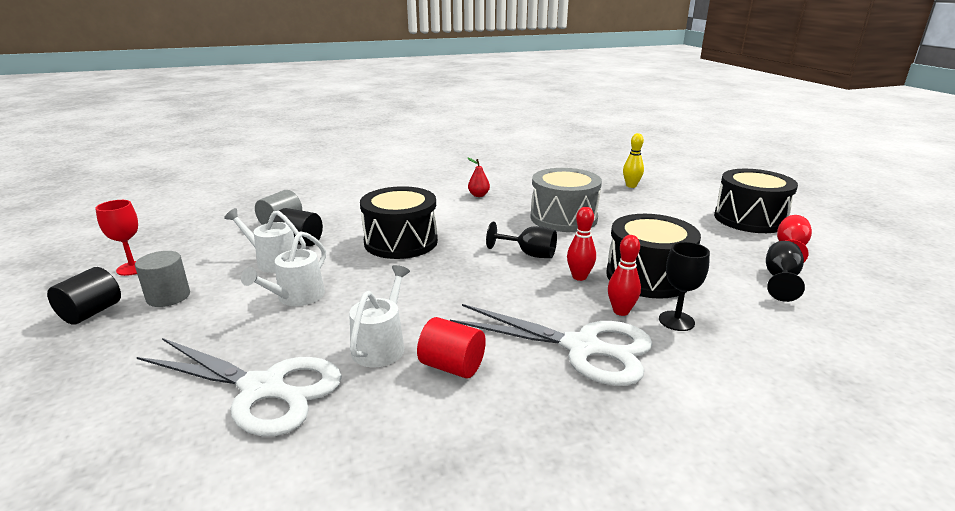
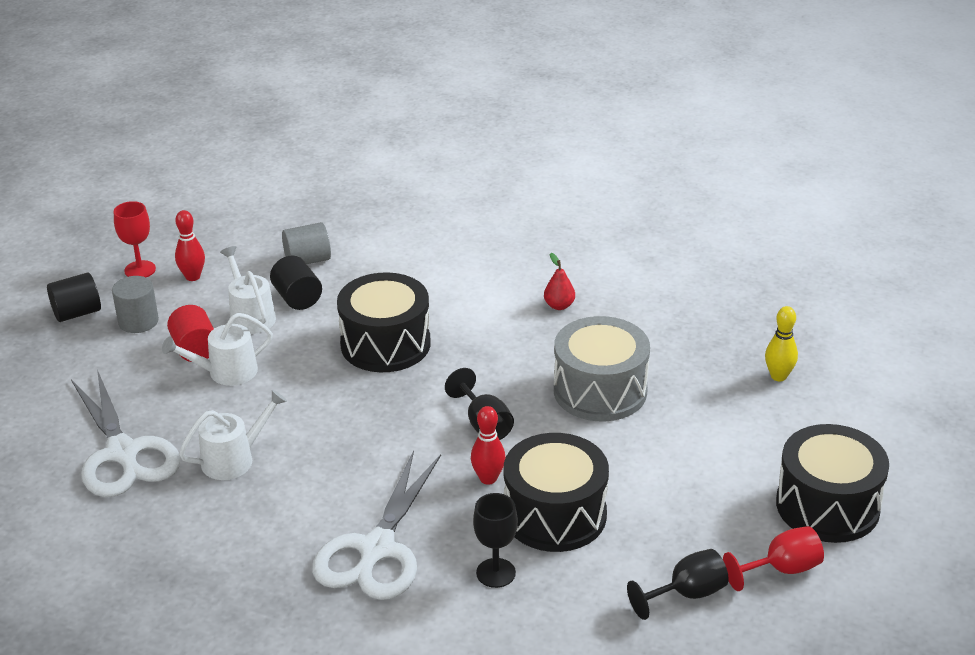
camera: 40 degrees right, 10 degrees up
(452, 366) = (260, 507): red cylinder -> red cylinder (195, 349)
(583, 348) = (376, 550): white scissors -> white scissors turned 45 degrees clockwise
(621, 311) = (464, 535): red bowling pin -> red bowling pin (193, 277)

